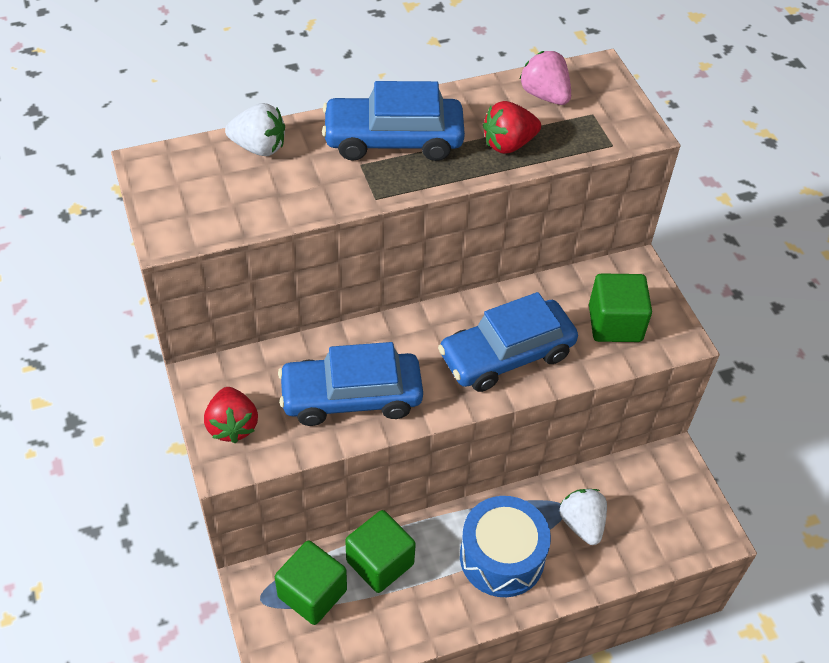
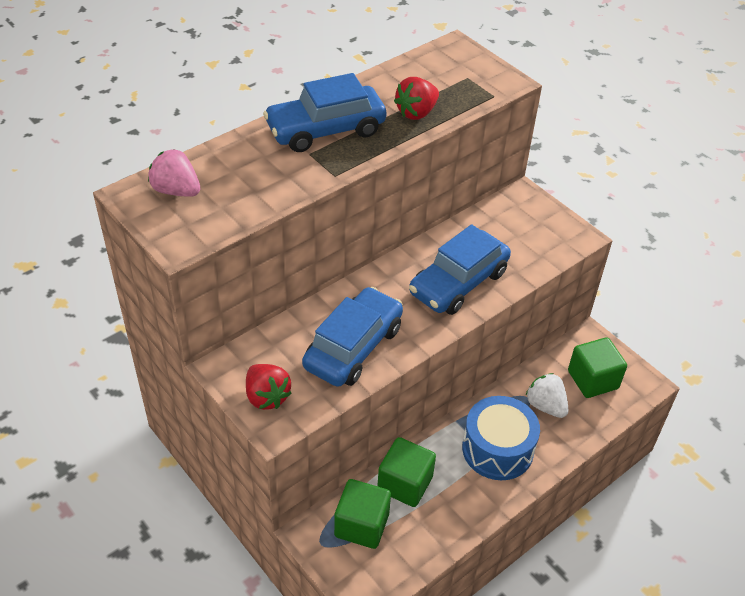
camera: 20 degrees left, 5 degrees down
(259, 147) = (219, 160): white strawberry -> none
(351, 397) = (353, 347): blue car -> blue car turned 150 degrees clockwise
(544, 95) = (425, 72): pink strawberry -> pink strawberry (176, 191)
(615, 323) = (527, 238): green cube -> green cube (593, 380)

